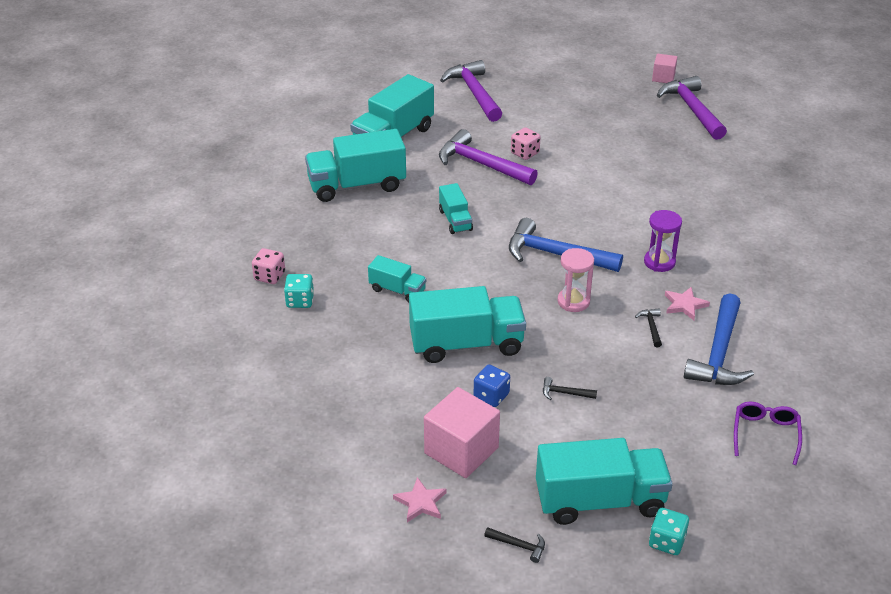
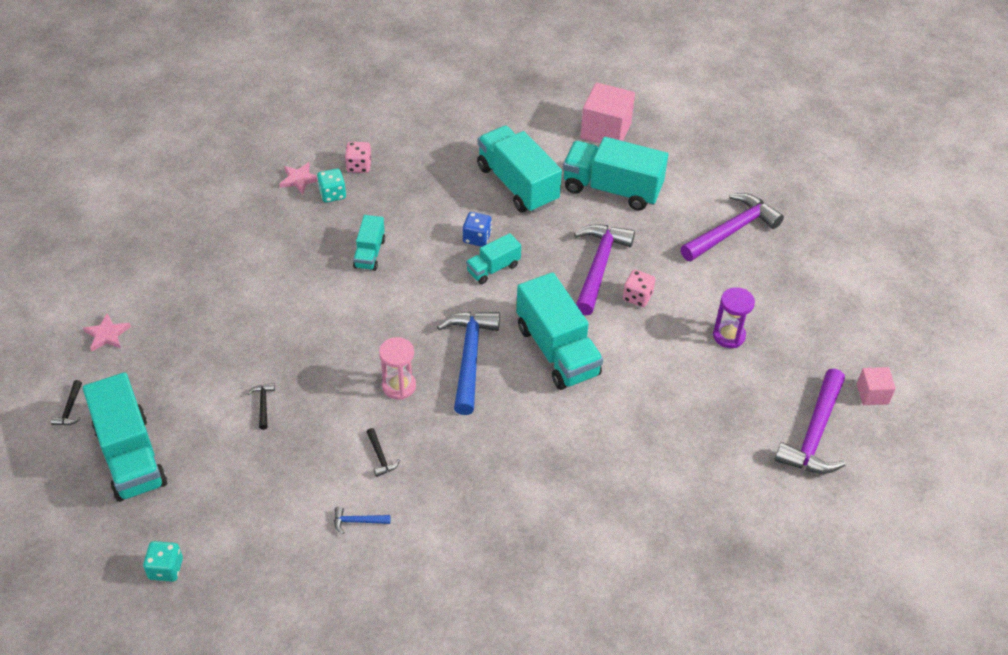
camera: 70 degrees right, 10 degrees up
(461, 450) = (172, 347): pink cube -> pink cube (605, 131)
(466, 344) = (310, 319): turquoise truck -> turquoise truck (557, 350)
(491, 396) = (245, 352): blue dice -> blue dice (477, 238)
(651, 327) = (380, 457): black hammer -> black hammer turned 90 degrees clockwise
(659, 262) = (491, 447): purple hourglass -> purple hourglass (728, 336)
(666, 541) = (90, 513): turquoise dice -> turquoise dice (166, 569)
(685, 305) = (426, 480): pink star -> pink star (299, 179)
(692, 109) = (814, 434): purple hammer -> purple hammer turned 150 degrees clockwise
(719, 353) = (357, 521): blue hammer -> blue hammer, size x0.42
(765, 434) = (245, 577): purple glasses -> none

